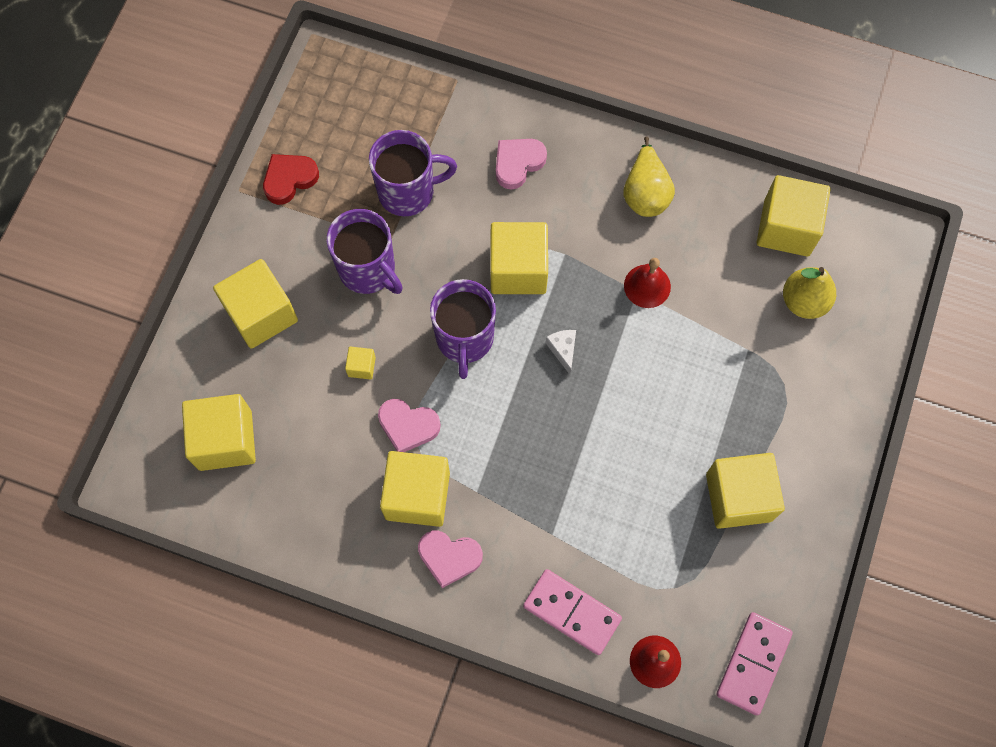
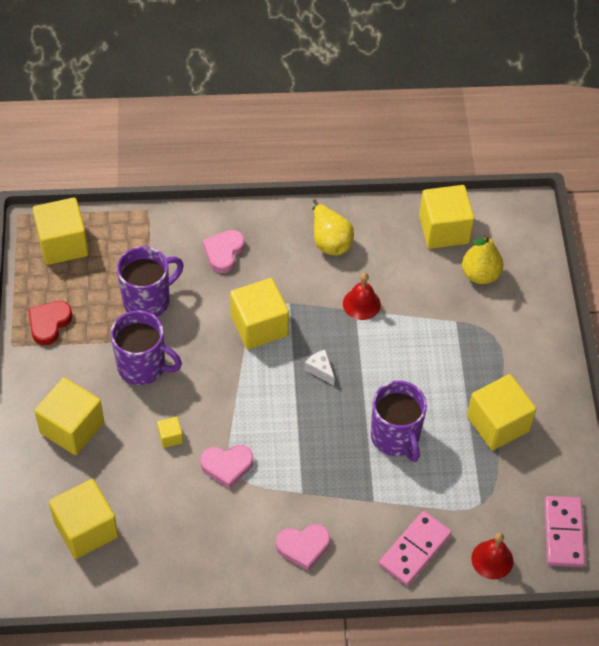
camera: 25 degrees left, 15 degrees down
(417, 495) = (258, 512): yellow cube -> yellow cube (63, 244)
(464, 339) = (241, 389): purple mug -> purple mug (395, 437)
(572, 612) = (414, 549): pink domino -> pink domino turned 60 degrees counterclockwise

